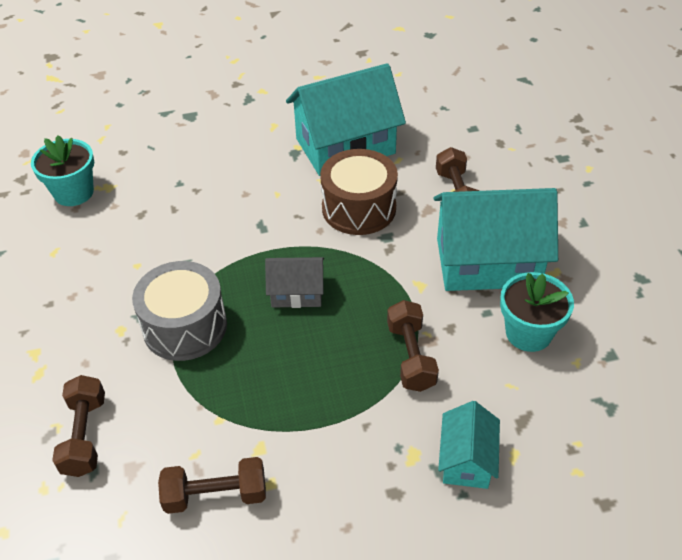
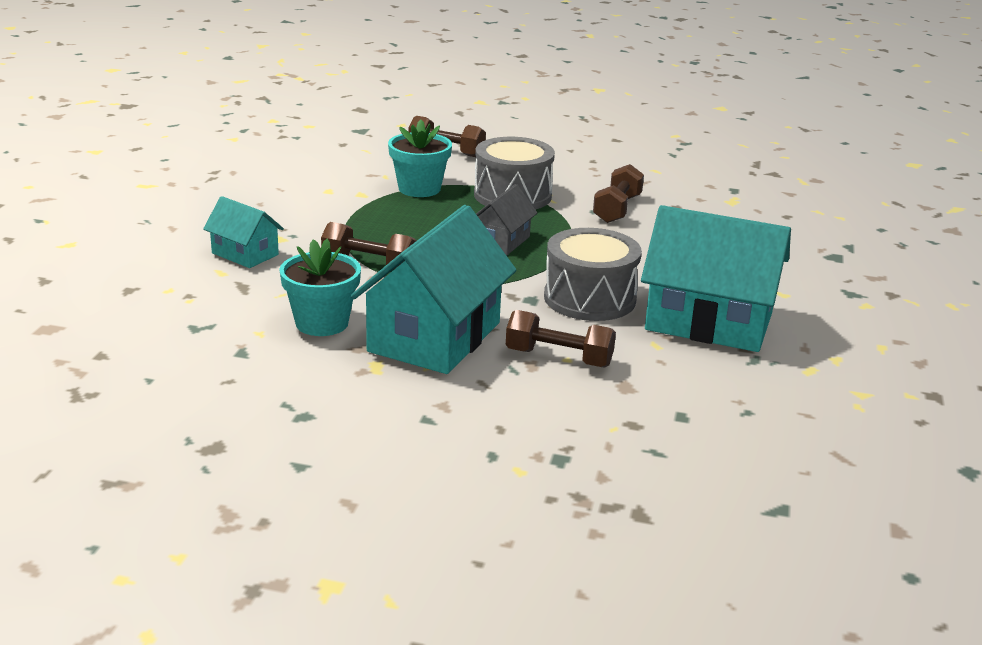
camera: 115 degrees right, 20 degrees down
(74, 192) = (734, 188): turquoise flower pot -> turquoise flower pot (419, 189)
(216, 495) = (344, 175): brown dumbbell -> brown dumbbell (617, 209)
(345, 146) = (709, 322): turquoise house -> turquoise house turned 75 degrees counterclockwise
(359, 208) = (589, 298): brown drum -> grey drum

